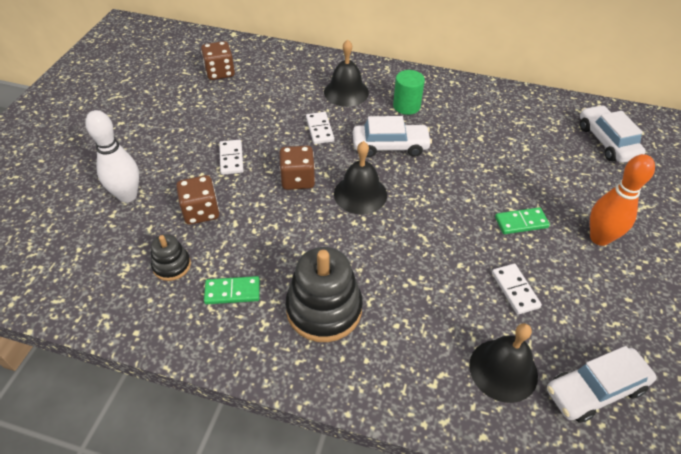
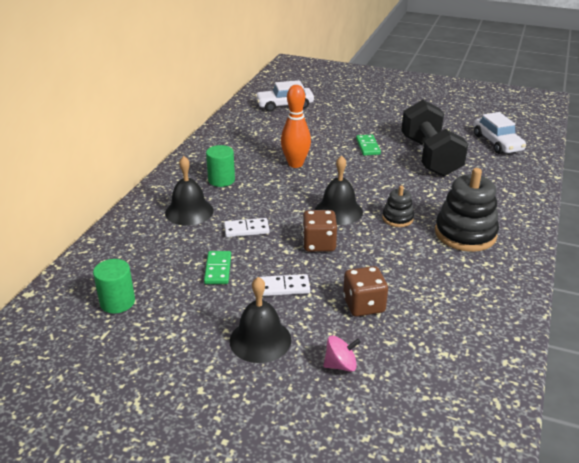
camera: 85 degrees left, 15 degrees down
(127, 196) = (340, 365): white bowling pin -> pink spinning top
(172, 265) = (436, 321): black stacking toy -> black stacking toy (397, 218)
(220, 72) = (117, 302): brown dice -> green cylinder
(232, 292) = (459, 281): green domino -> green domino (218, 269)
(390, 146) = (277, 192): white car -> none
(503, 370) = (494, 168): black bell -> black bell (260, 340)
(515, 290) = (430, 157): white domino -> black dumbbell
(599, 238) = (380, 123): orange bowling pin -> orange bowling pin (295, 164)

